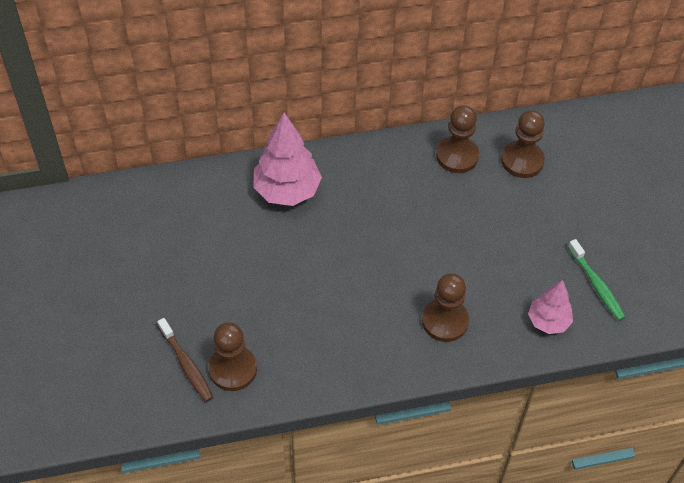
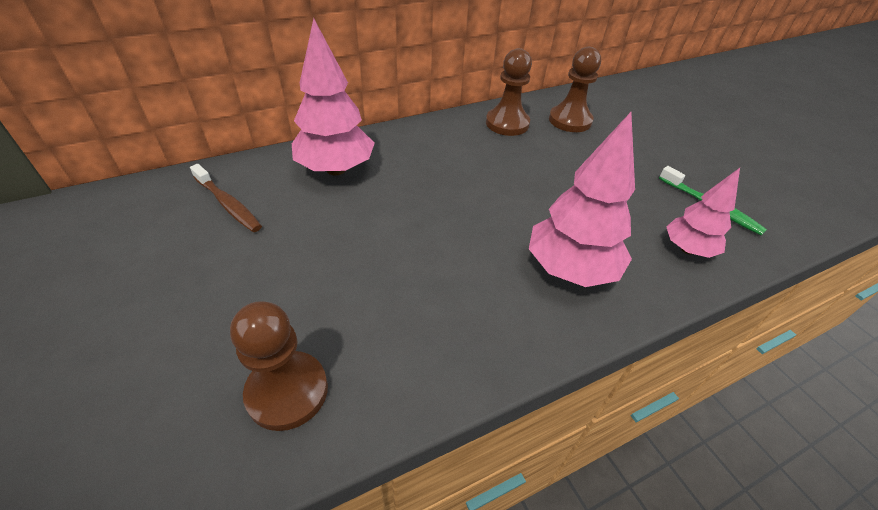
camera: 15 degrees left, 10 degrees down
(186, 365) = (206, 400): brown toothbrush -> brown toothbrush (228, 204)
(445, 321) = (570, 269): brown pawn -> pink tree

